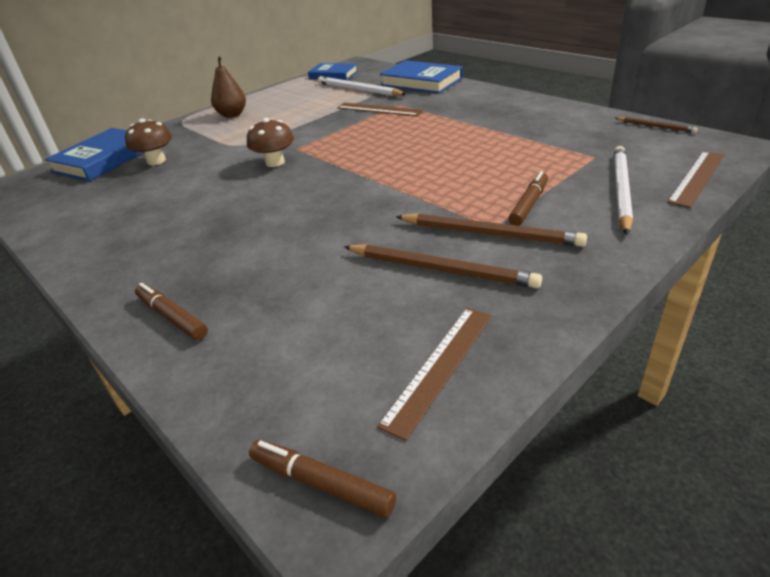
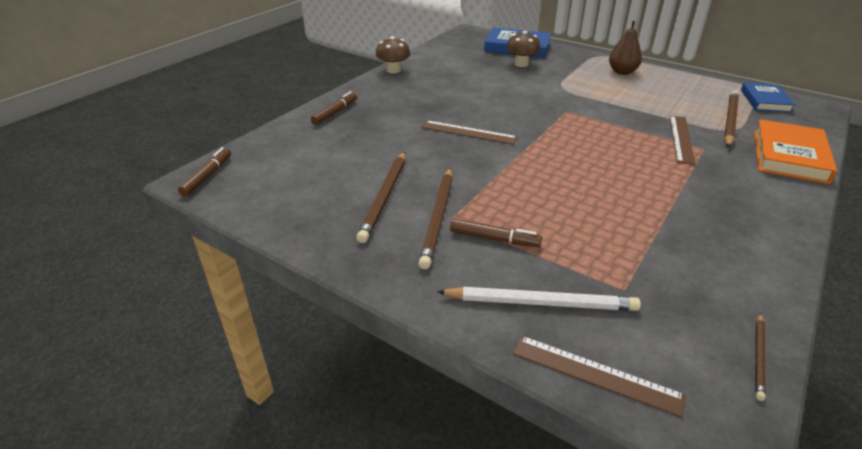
camera: 75 degrees right, 0 degrees up
(275, 162) = (535, 107): brown mushroom -> brown mushroom (393, 70)
(358, 90) = (729, 121): white pencil -> brown pencil
(421, 82) = (789, 156): blue book -> orange book
(439, 366) = (281, 204): brown ruler -> brown ruler (468, 132)

